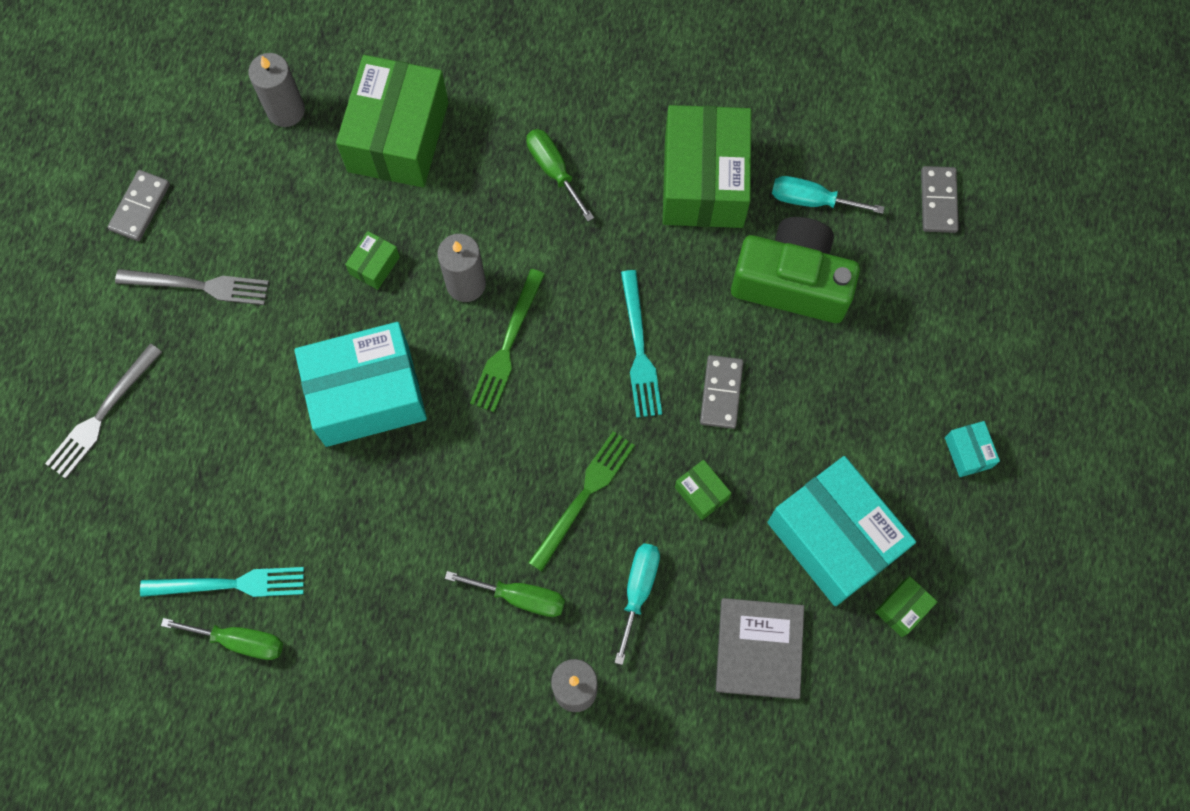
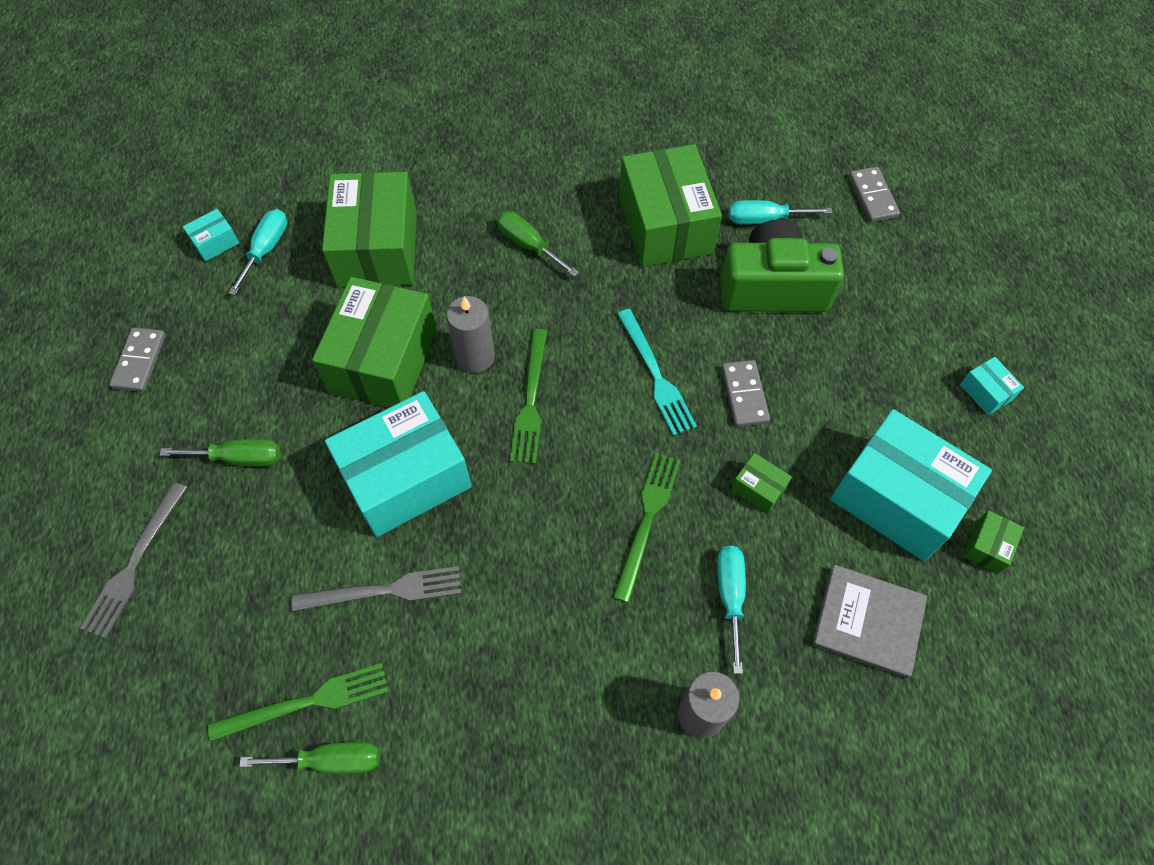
camera: 15 degrees left, 10 degrees down
(198, 286) = (213, 418): grey fork -> grey fork (384, 591)
(230, 584) = (307, 702): turquoise fork -> green fork
(237, 90) = (215, 242): none -> turquoise box
(286, 110) = (266, 249): grey candle -> turquoise screwdriver
(374, 265) = (383, 360): green box -> green box, size x2.43
(520, 597) = (615, 634): green screwdriver -> green screwdriver (239, 458)
(759, 649) = (868, 622): grey book -> grey book turned 60 degrees counterclockwise

